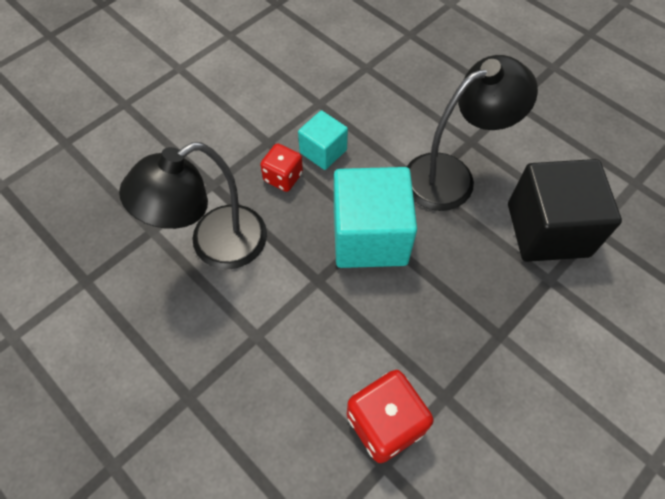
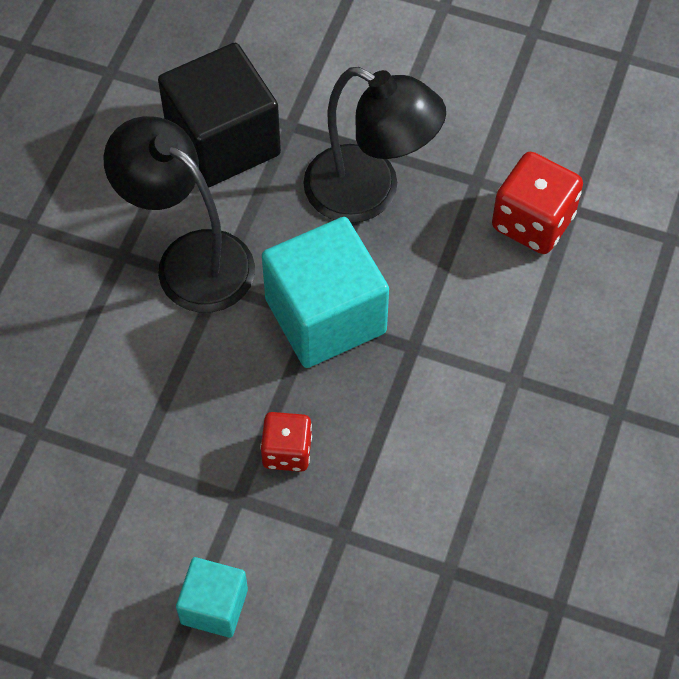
camera: 115 degrees left, 0 degrees up
(215, 245) = (428, 481): black lamp -> black lamp (369, 193)
(323, 151) = (220, 421): turquoise cube -> turquoise cube (214, 606)

